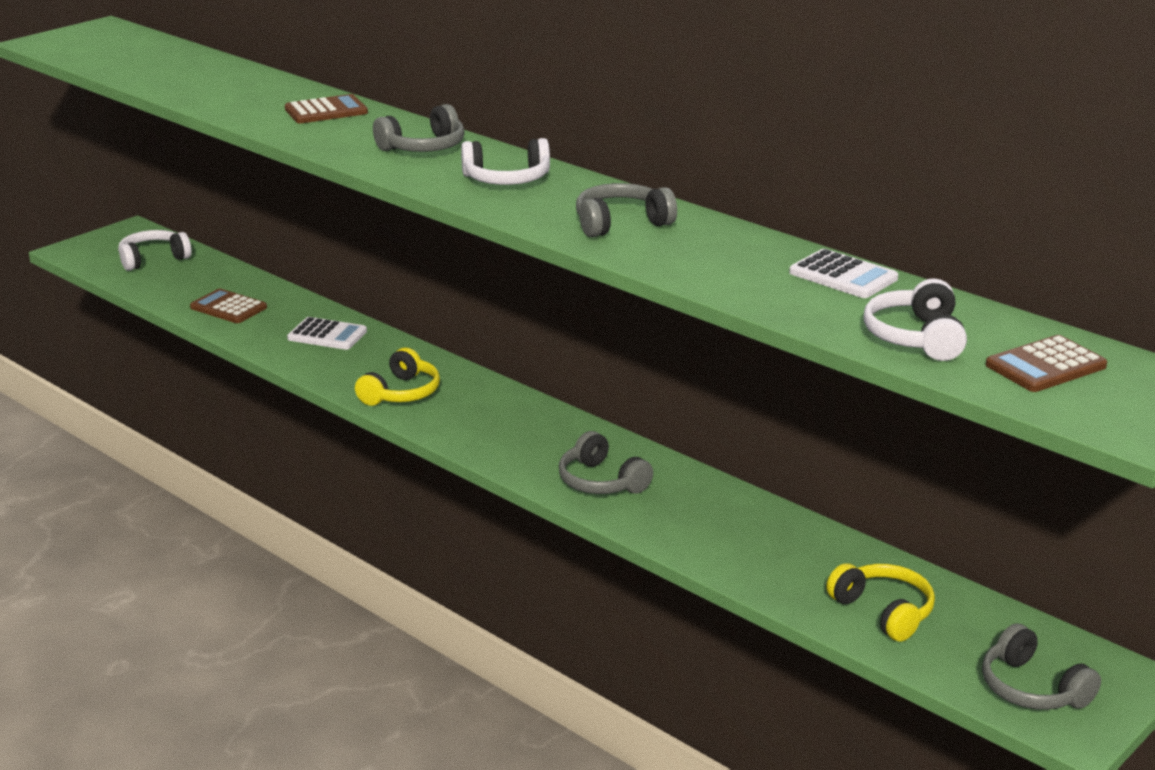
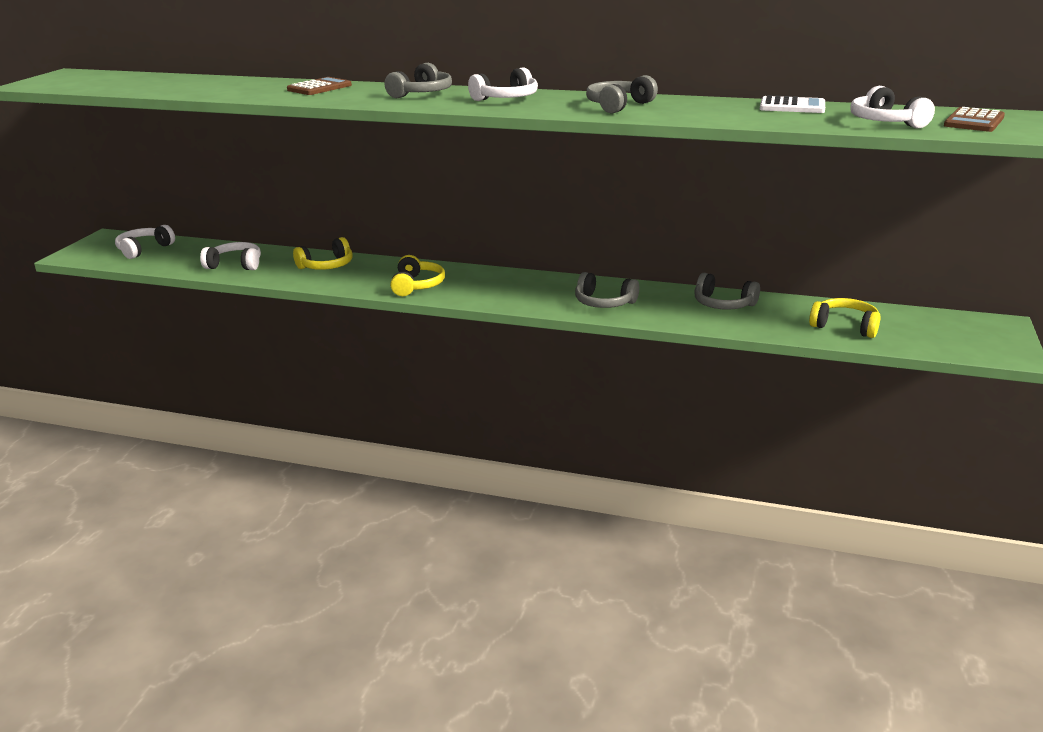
camera: 25 degrees left, 0 degrees up
(228, 308) = (235, 265): brown calculator -> white headphones
(327, 335) = (327, 266): white calculator -> yellow headphones
(1032, 688) = (966, 342): grey headphones -> grey headphones (723, 304)

